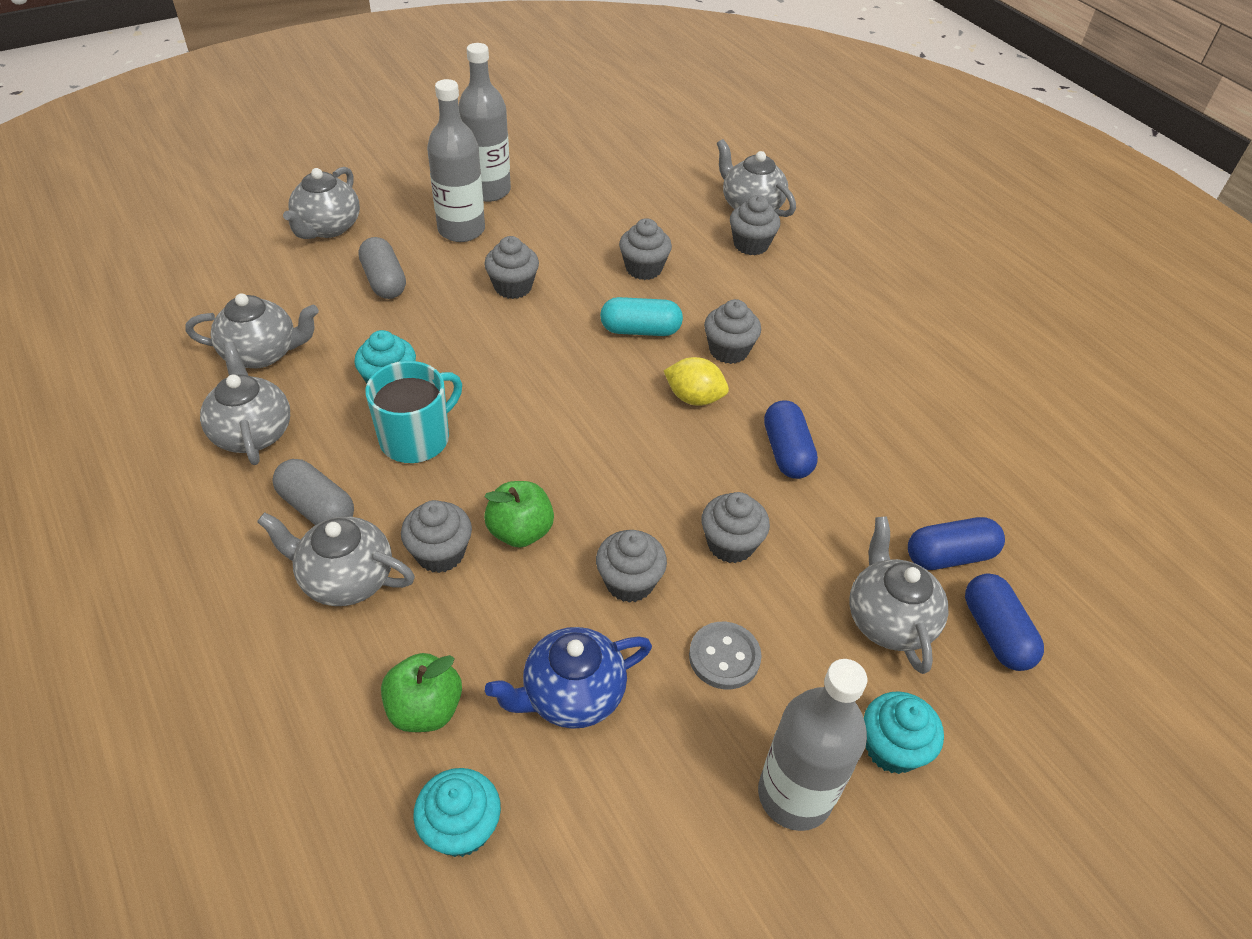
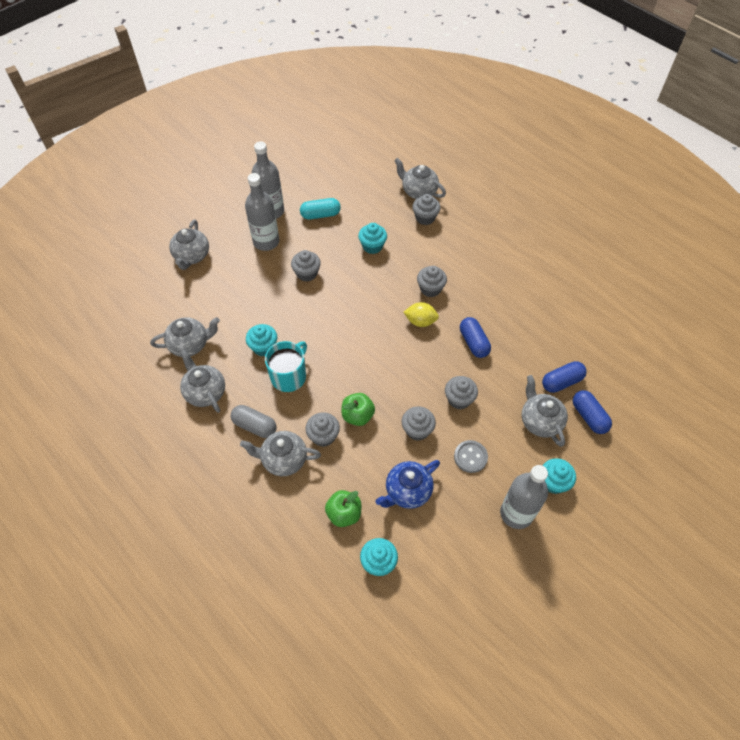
camera: 10 degrees left, 10 degrees up
(384, 281) = (236, 285): grey capsule -> none
(640, 330) = (382, 286): turquoise capsule -> turquoise capsule (320, 215)
(643, 268) = (372, 246): grey cupcake -> turquoise cupcake

